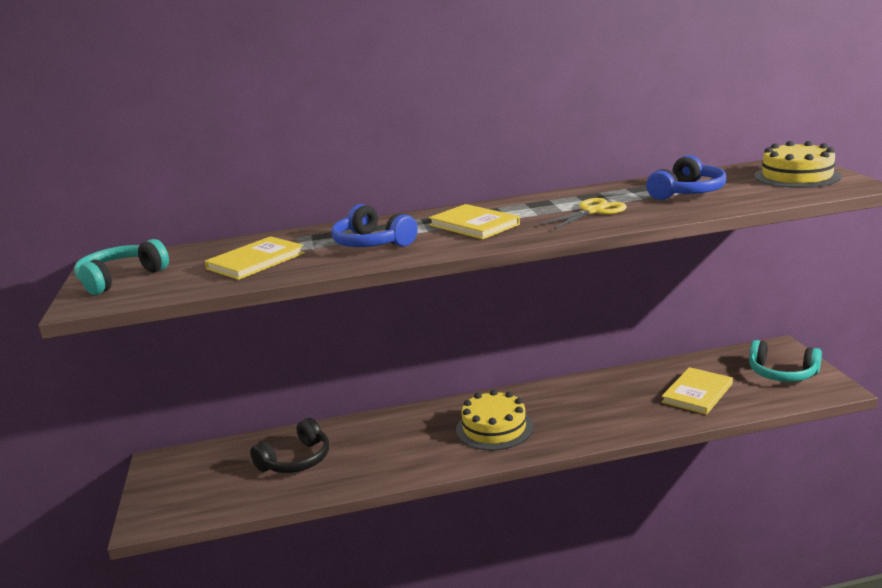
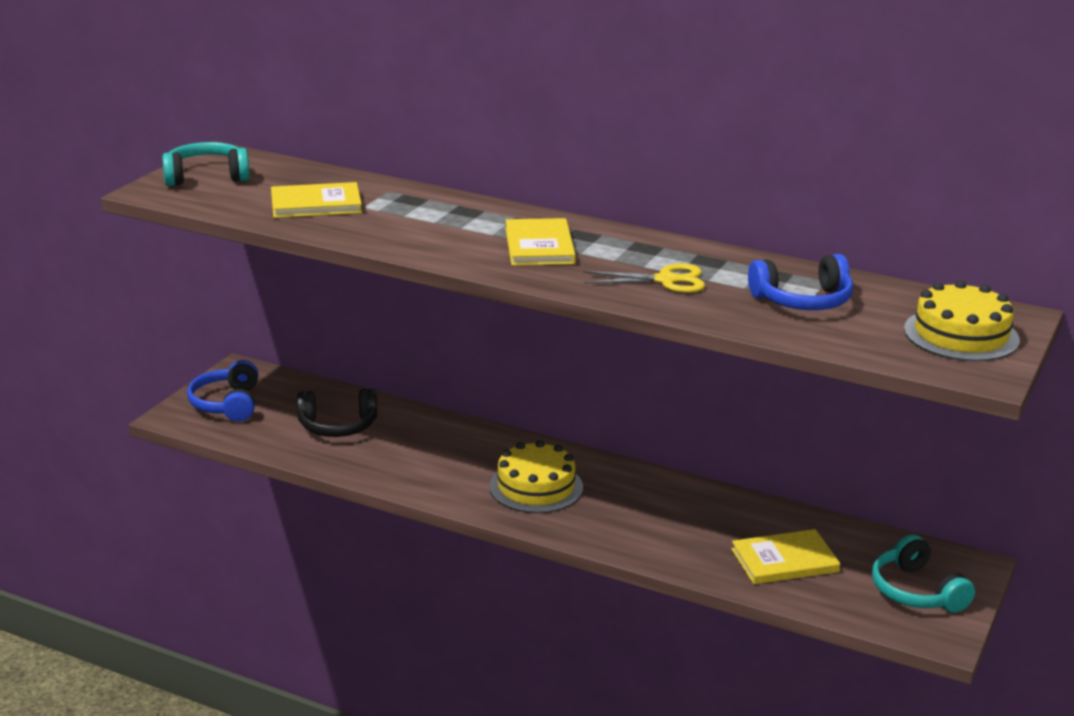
camera: 35 degrees right, 5 degrees up
(372, 243) = (427, 227): blue headphones -> blue headphones (228, 404)

